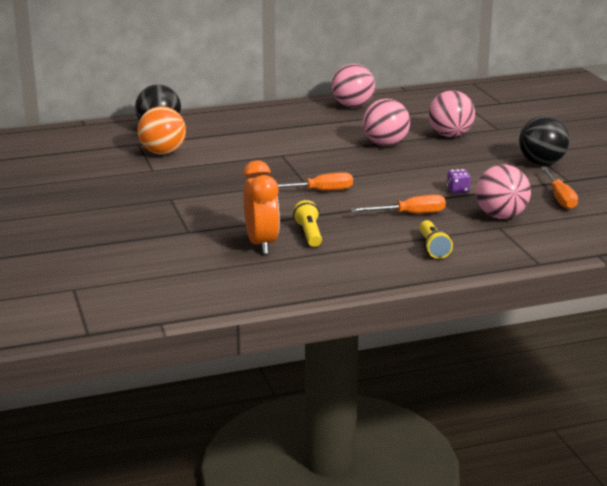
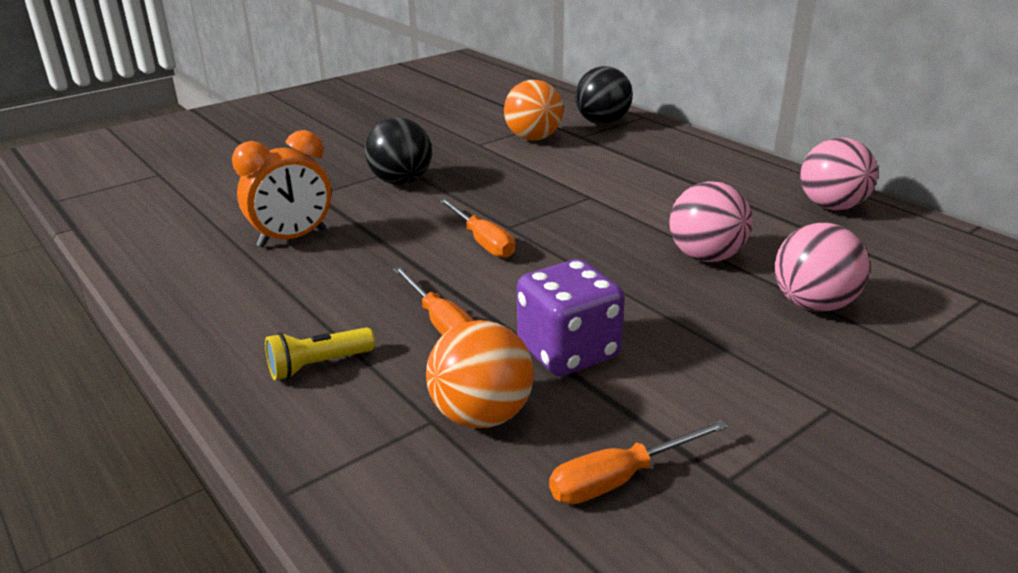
camera: 70 degrees right, 5 degrees up
(309, 234) = (334, 261): yellow flashlight -> none
(458, 190) = (568, 351): purple dice -> purple dice, size x2.29
(501, 216) = (481, 415): pink ball -> orange ball
(541, 163) = (787, 428): black ball -> black ball (401, 182)

